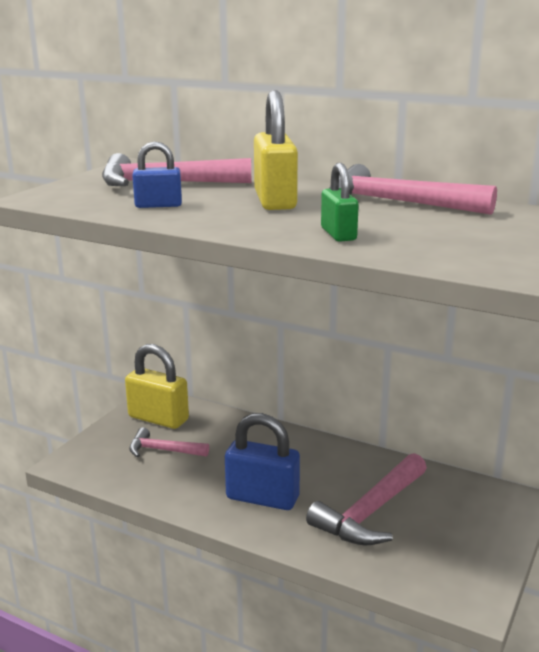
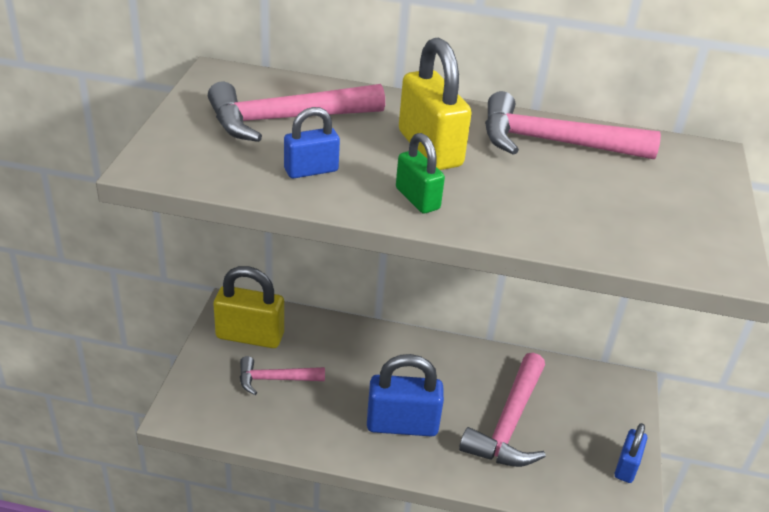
camera: 20 degrees left, 15 degrees up
(338, 234) = (533, 213): green padlock -> green padlock (417, 199)
(484, 565) = (626, 466): none -> blue padlock

